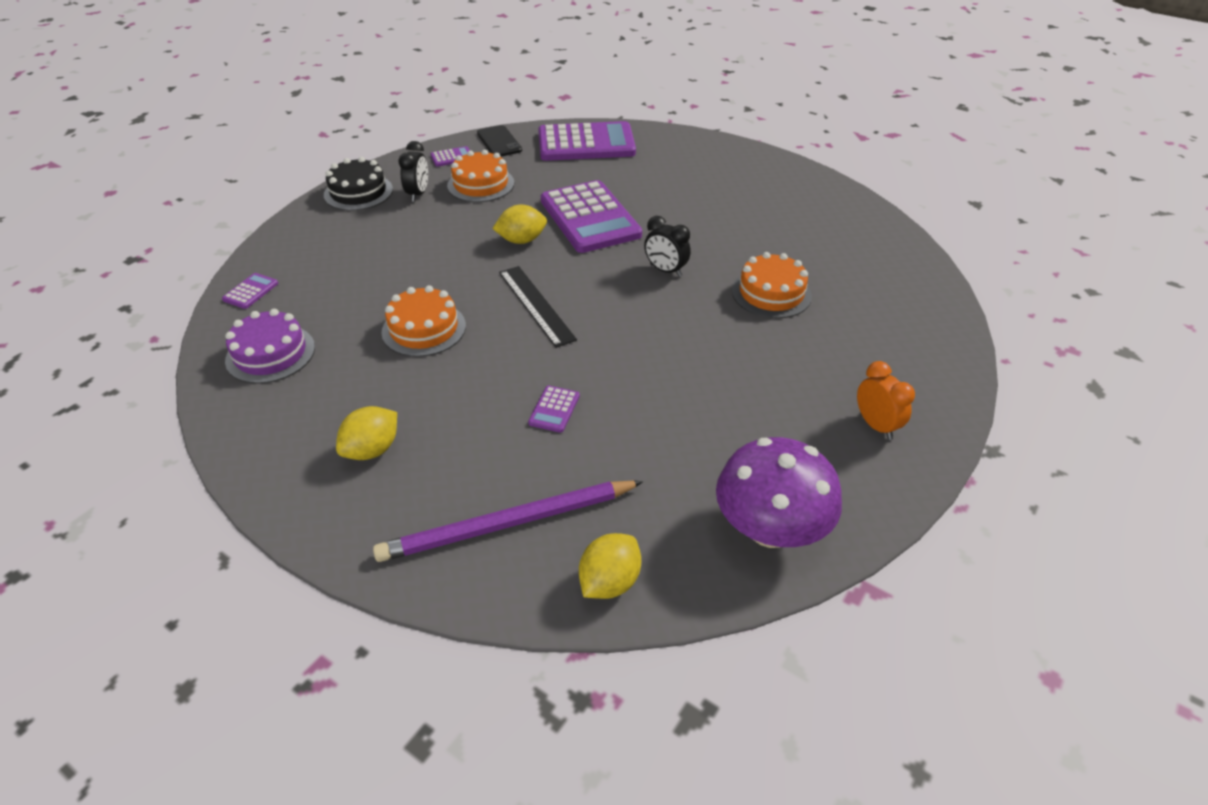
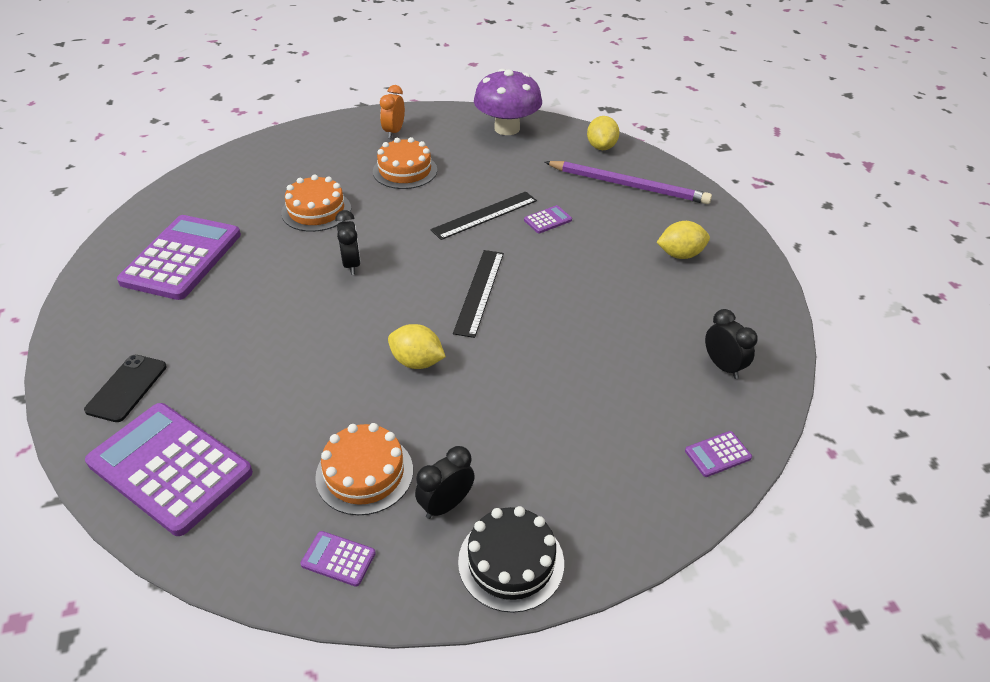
camera: 140 degrees left, 0 degrees up
(270, 354) = (723, 366): purple cake -> black clock
(424, 329) = (583, 320): orange cake -> orange cake (405, 170)
(499, 142) = (249, 552): black phone -> black phone (127, 388)
(590, 218) = (328, 350): purple calculator -> purple calculator (182, 258)
(609, 582) = (601, 147): yellow lemon -> yellow lemon turned 75 degrees counterclockwise
(623, 377) = (484, 215): none -> black ruler

